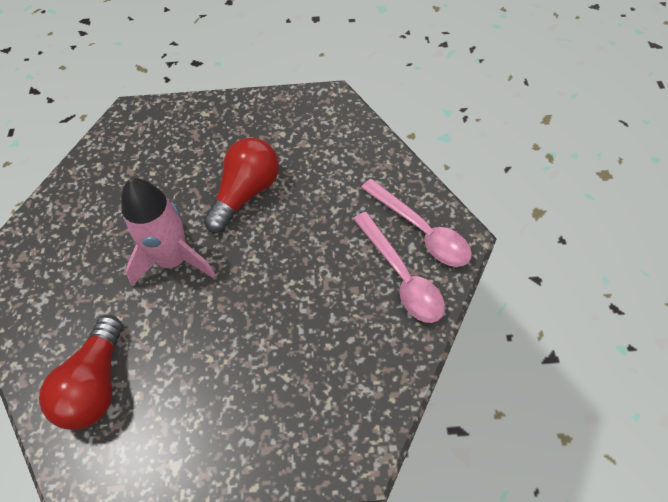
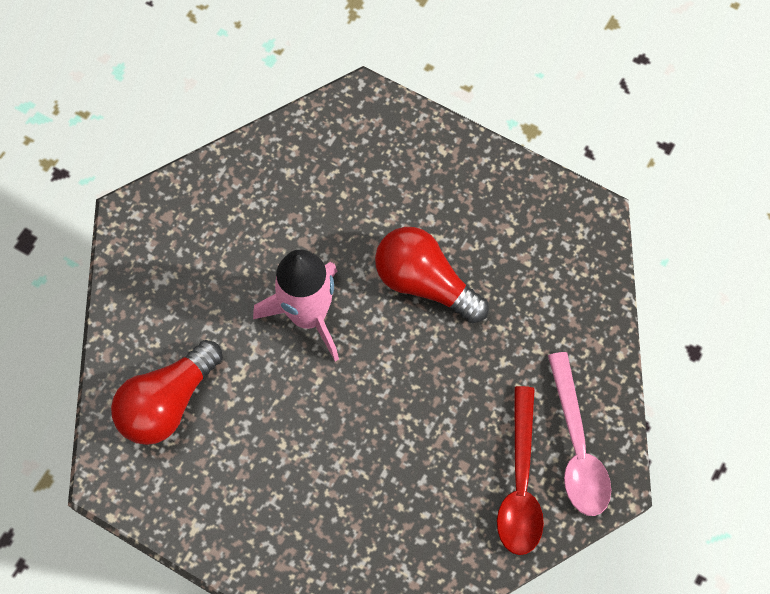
camera: 30 degrees right, 10 degrees up
(246, 193) = (425, 283): red light bulb -> red light bulb turned 120 degrees counterclockwise
(401, 276) = (520, 483): pink spoon -> red spoon

